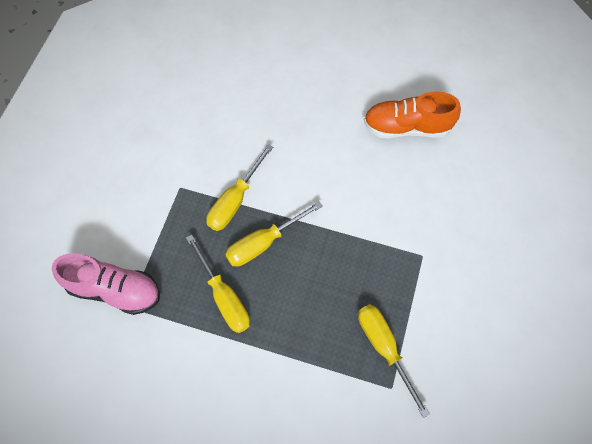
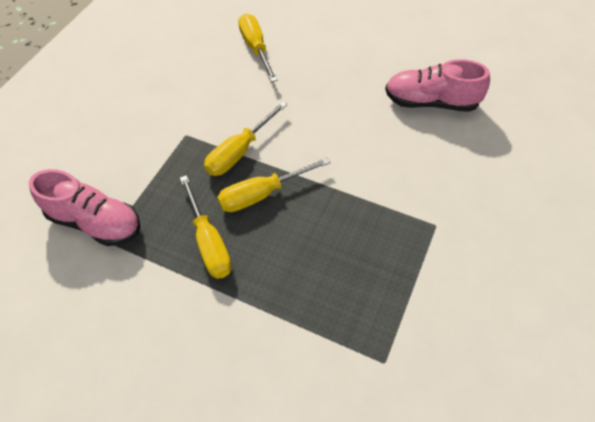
camera: 10 degrees right, 10 degrees down
(384, 348) = (381, 316): yellow screwdriver -> yellow screwdriver (256, 48)
(406, 127) = (431, 102): orange shoe -> pink shoe

